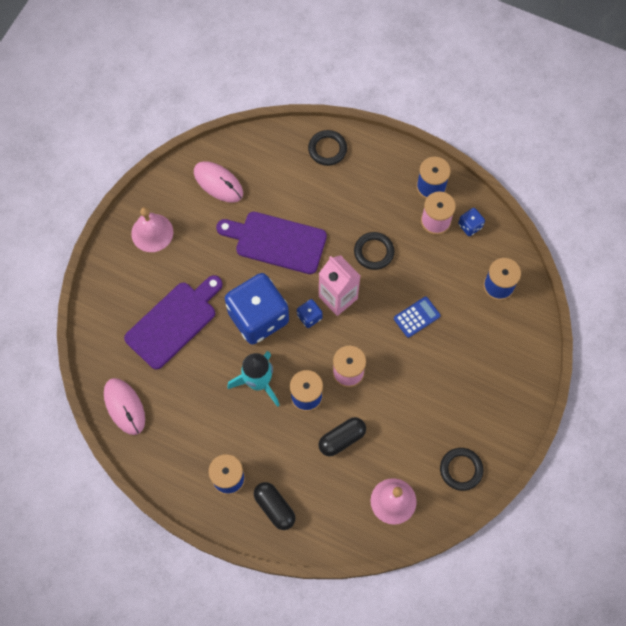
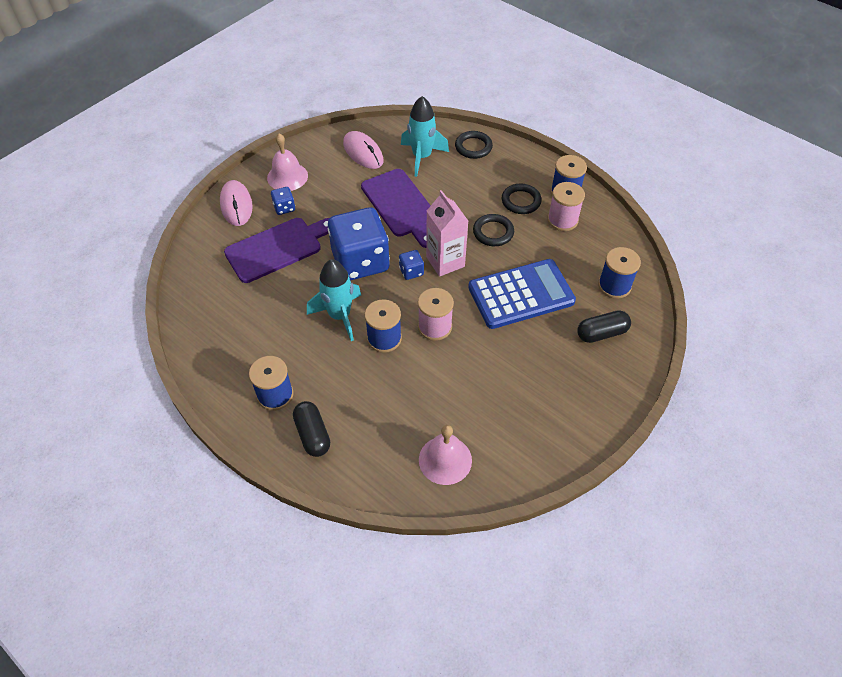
camera: 15 degrees right, 15 degrees down
(124, 407) = (199, 307): pink mouse -> pink mouse (236, 205)
(276, 241) = (401, 206): purple cutting board -> purple cutting board turned 150 degrees counterclockwise
(279, 174) = (422, 157): none -> turquoise rocket
(342, 439) = (408, 386): black capsule -> black capsule (601, 333)
(416, 317) = (521, 294): blue calculator -> blue calculator, size x2.15
(461, 469) = (530, 446): black ring -> black ring (521, 201)
(470, 226) = (596, 230): blue dice -> blue dice (284, 208)

